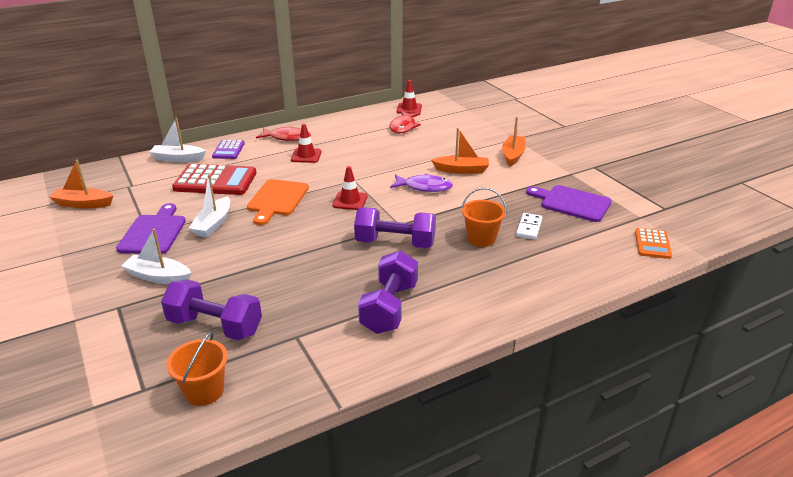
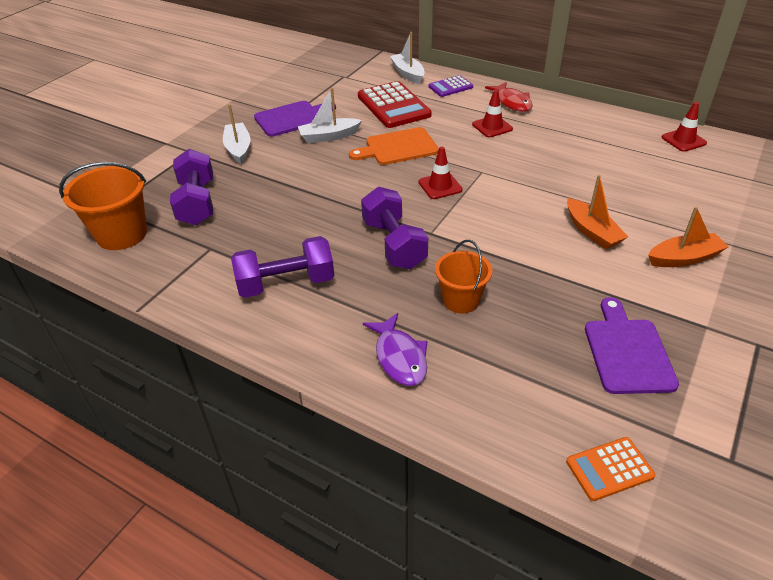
camera: 60 degrees right, 10 degrees up
(83, 204) = (301, 73): orange boat -> none
(204, 391) = (122, 234): orange bucket -> orange bucket, size x1.53
(403, 127) = (635, 154): red fish -> none
(424, 187) = (521, 220): purple fish -> purple fish (399, 357)
(529, 228) = (523, 331): white domino -> none

